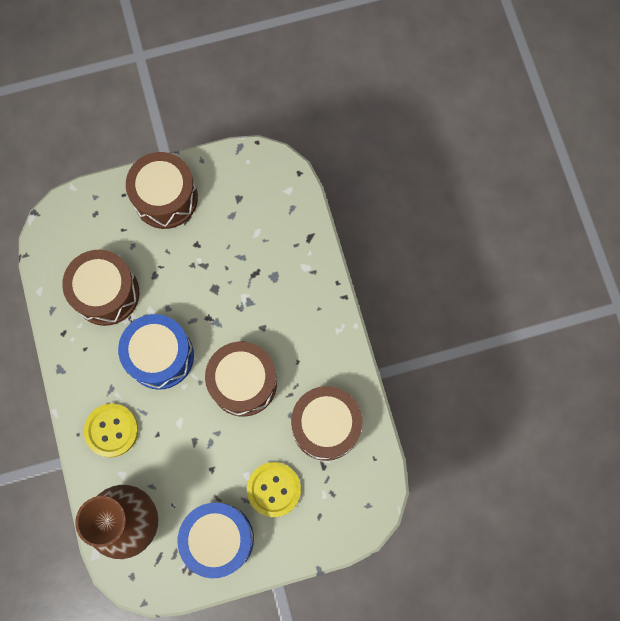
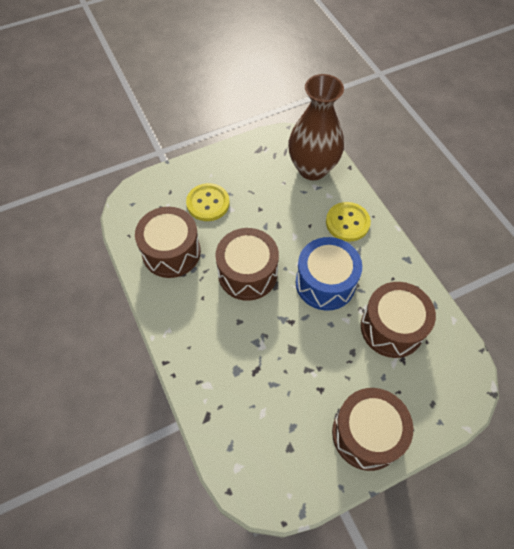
camera: 170 degrees right, 15 degrees down
(218, 539) = (244, 168): blue drum -> none

